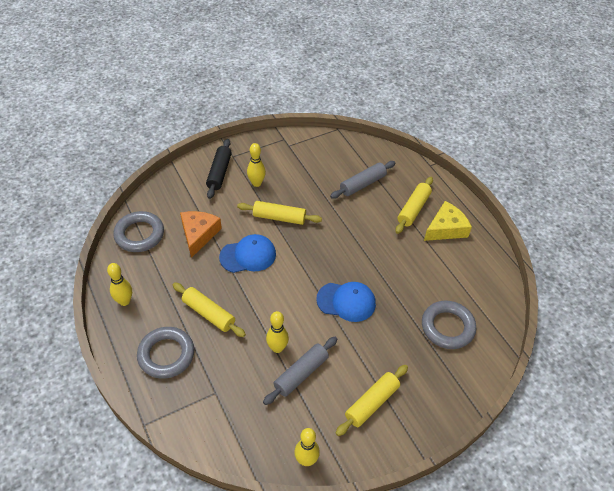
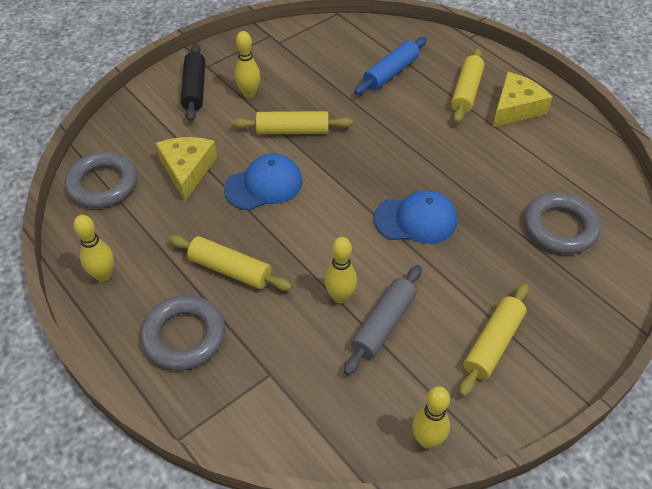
camera: 10 degrees left, 0 degrees up
(198, 234) = (187, 170): orange cheese -> yellow cheese
(362, 184) = (391, 73): grey rolling pin -> blue rolling pin

